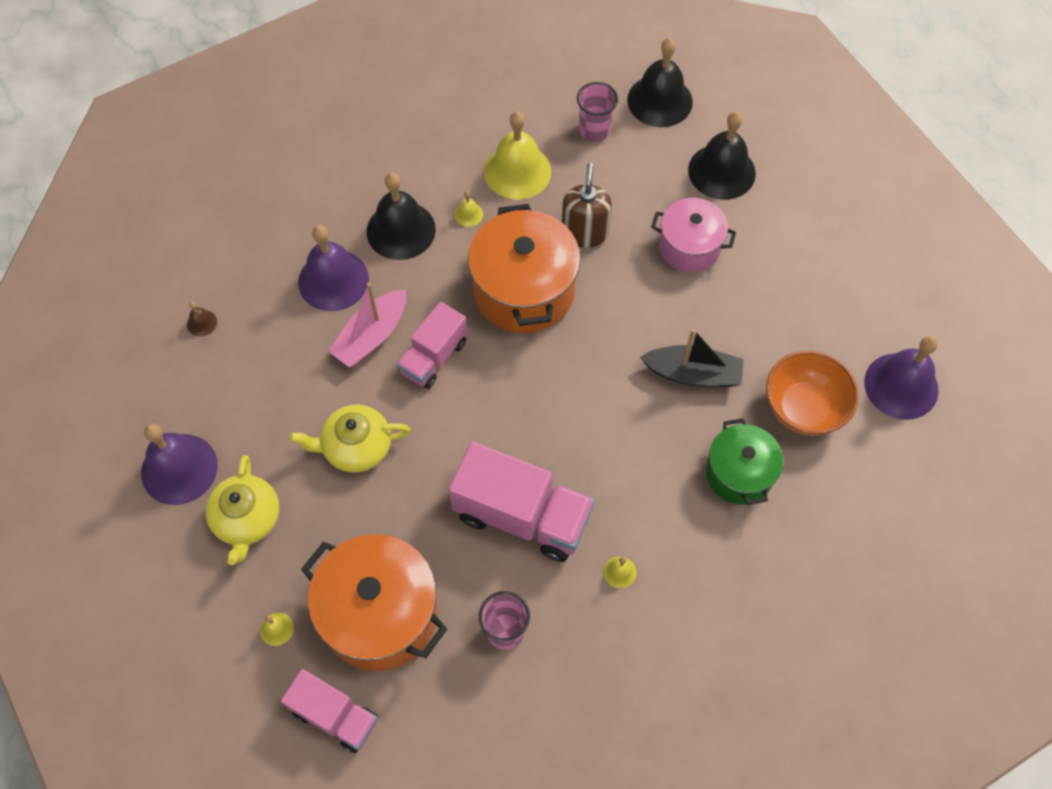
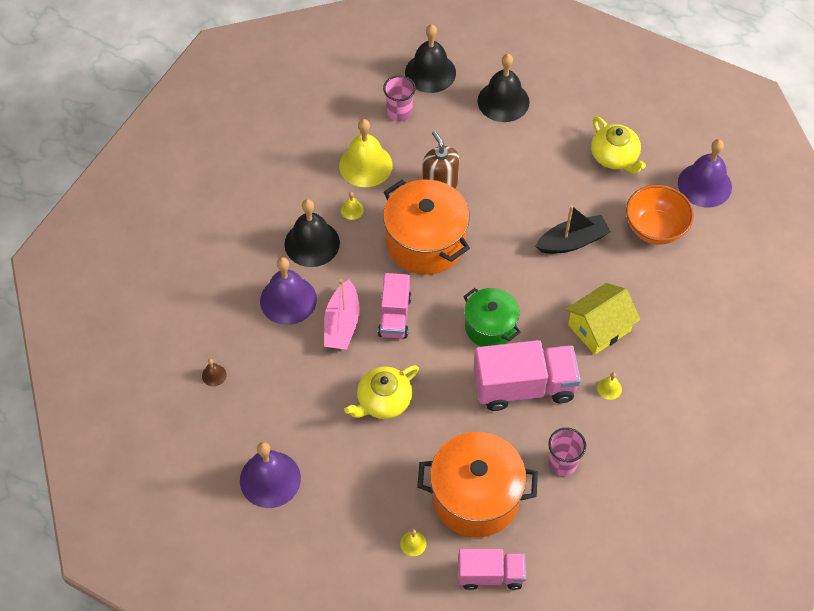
camera: 30 degrees left, 5 degrees down
(247, 519) = (342, 486): yellow teapot -> yellow teapot (614, 157)
(656, 492) = (599, 328): none -> yellow house
(689, 247) = (515, 161): pink pot -> none
(739, 474) = (642, 289): green pot -> green pot (490, 327)

